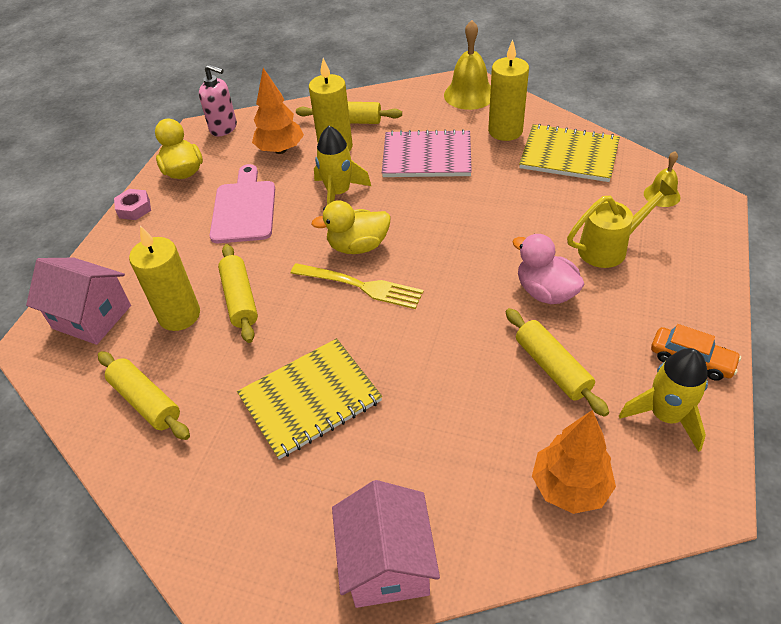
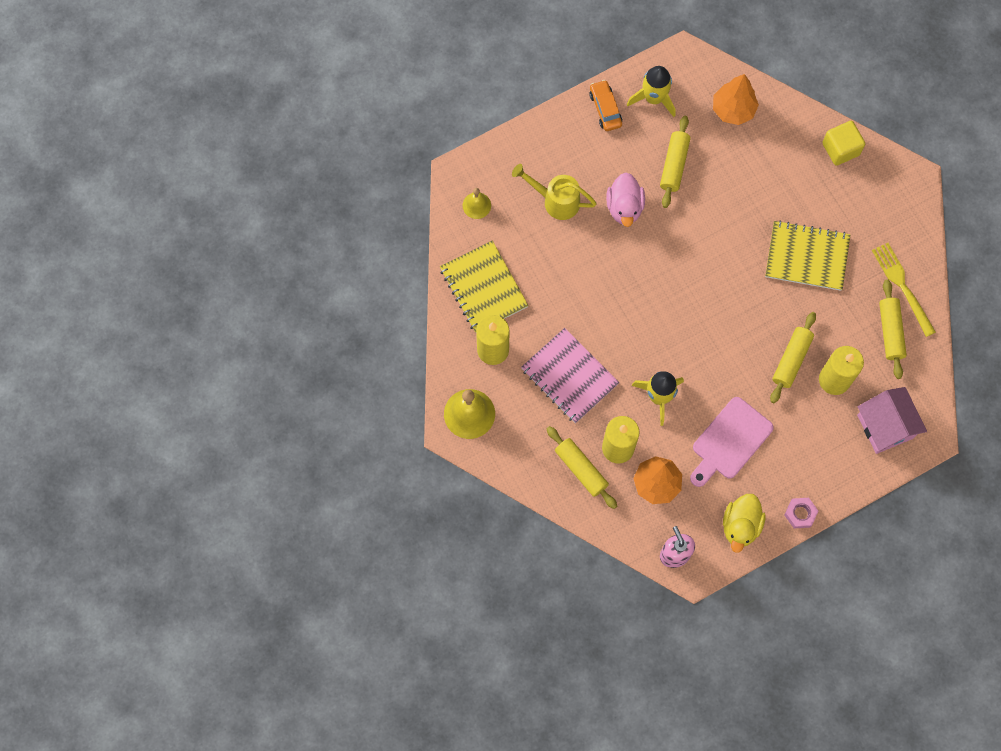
camera: 140 degrees left, 25 degrees up
(358, 246) = (690, 337): yellow duck -> none
(361, 286) = (716, 305): yellow fork -> yellow fork (902, 286)
(387, 563) = (840, 149): pink house -> yellow cube

